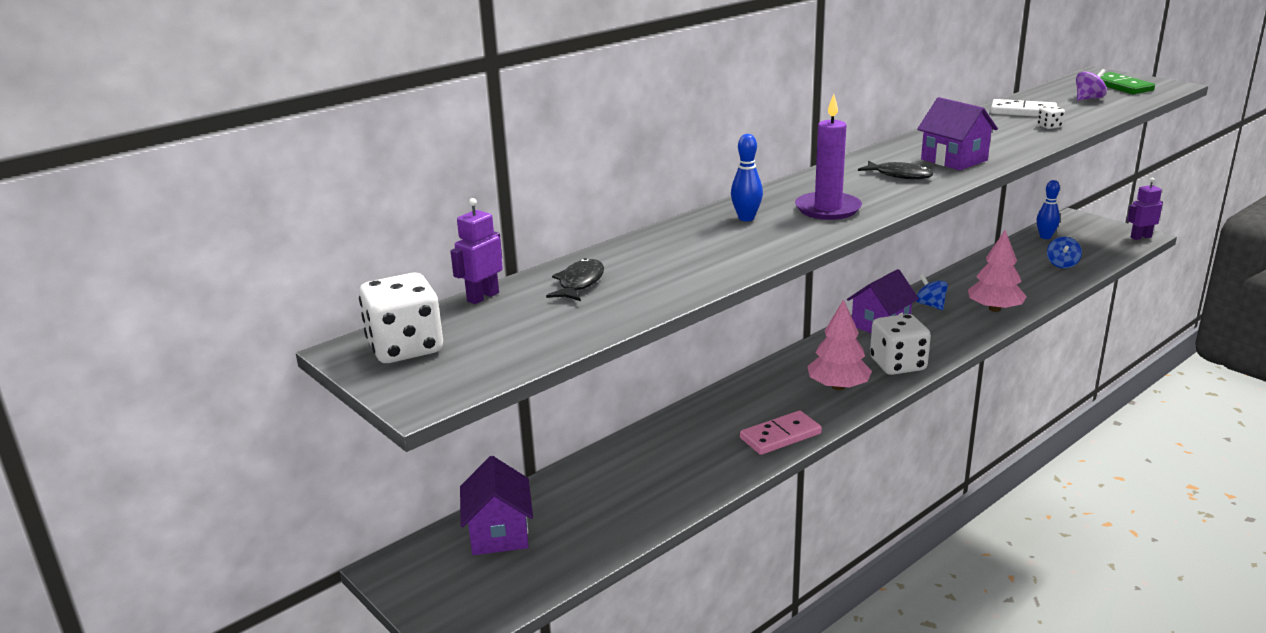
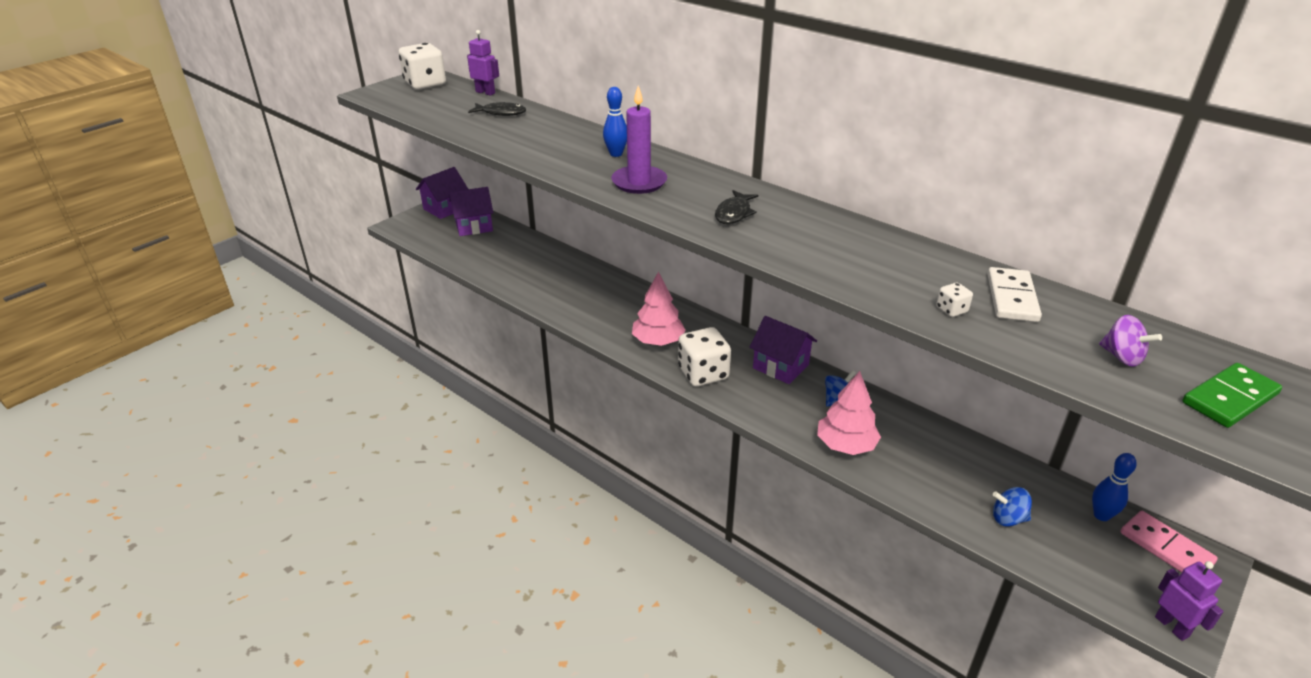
camera: 80 degrees right, 10 degrees up
(780, 436) = (580, 315): pink domino -> pink domino (1166, 548)
(954, 160) = (791, 242): purple house -> purple house (445, 208)

